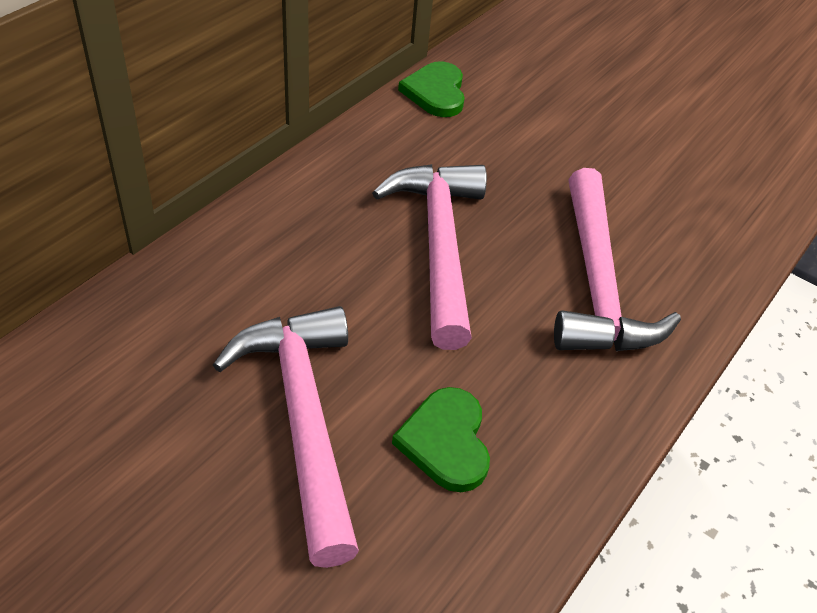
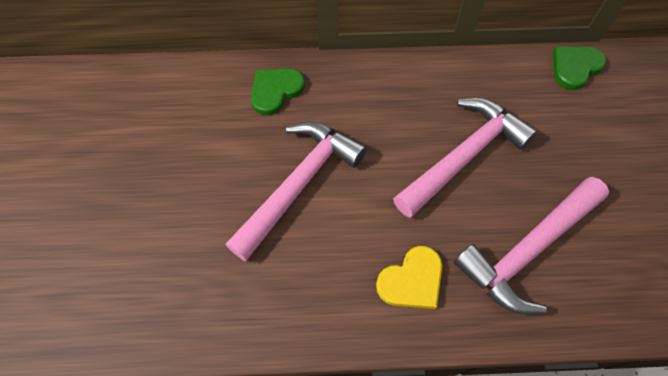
camera: 55 degrees right, 15 degrees up
(446, 441) = (345, 252): green heart -> green heart (275, 91)
(542, 405) = (412, 280): none -> yellow heart

